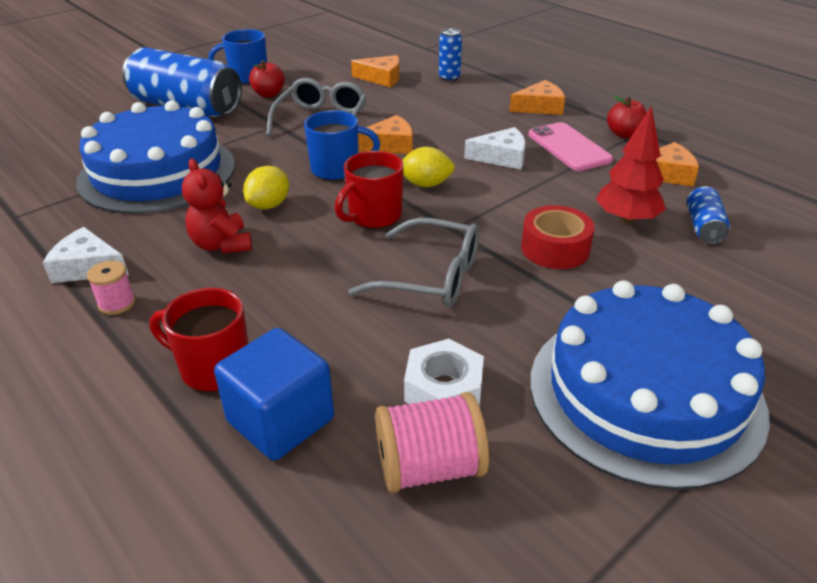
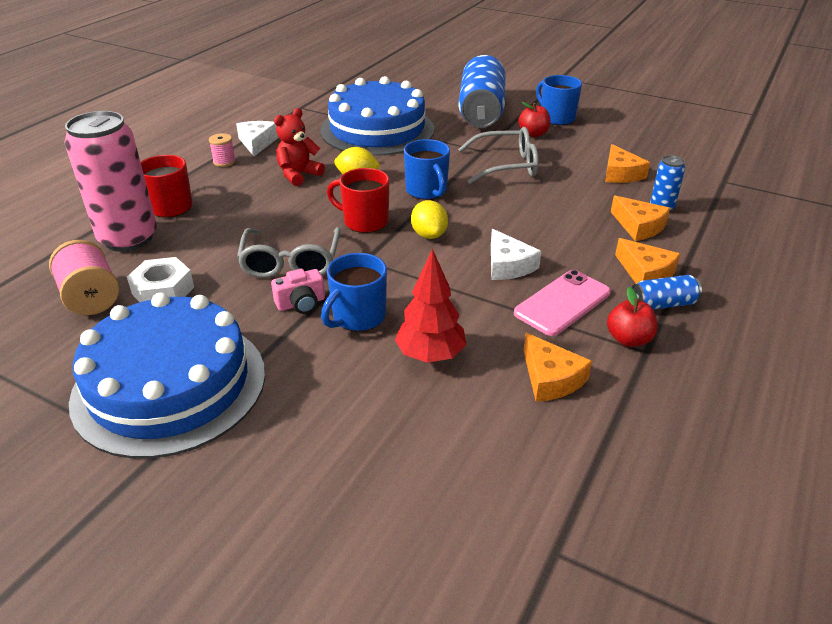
camera: 70 degrees right, 0 degrees up
(281, 420) = (128, 238): blue cube -> pink can
(390, 145) = (486, 205): orange cheese -> orange cheese (639, 226)
(518, 280) = (301, 303): none -> pink camera
(555, 248) = (358, 317): red tape -> blue mug
(704, 227) = (446, 412): blue can -> blue can (663, 304)

